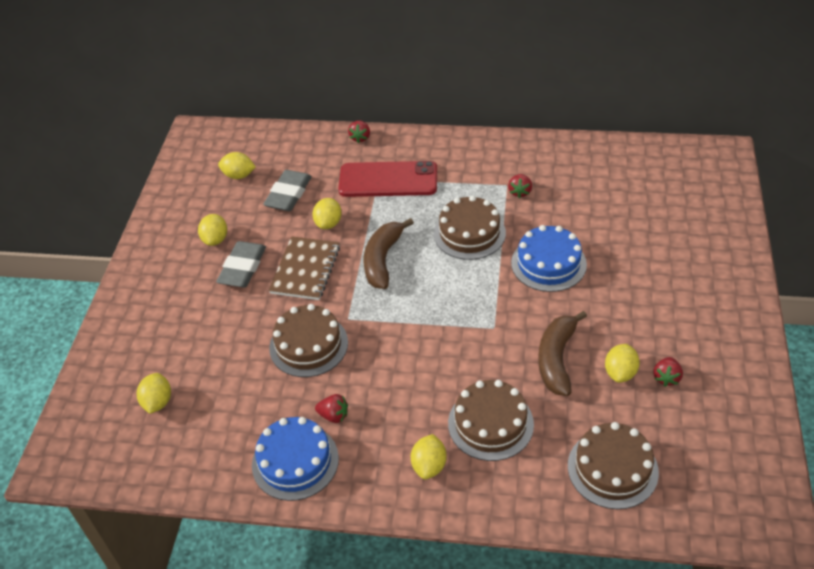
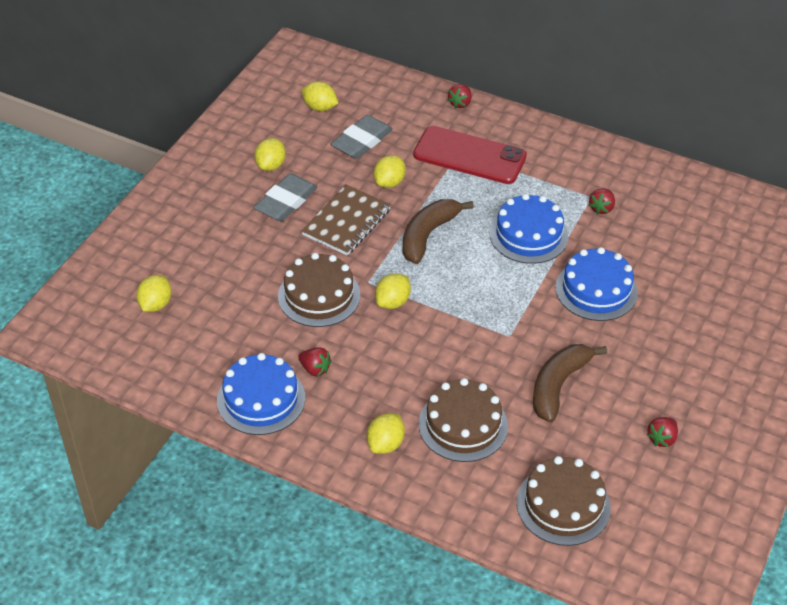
camera: 15 degrees right, 0 degrees up
(469, 233) = (528, 235): brown cake -> blue cake
(620, 372) = (616, 419): yellow lemon -> yellow lemon (392, 302)

